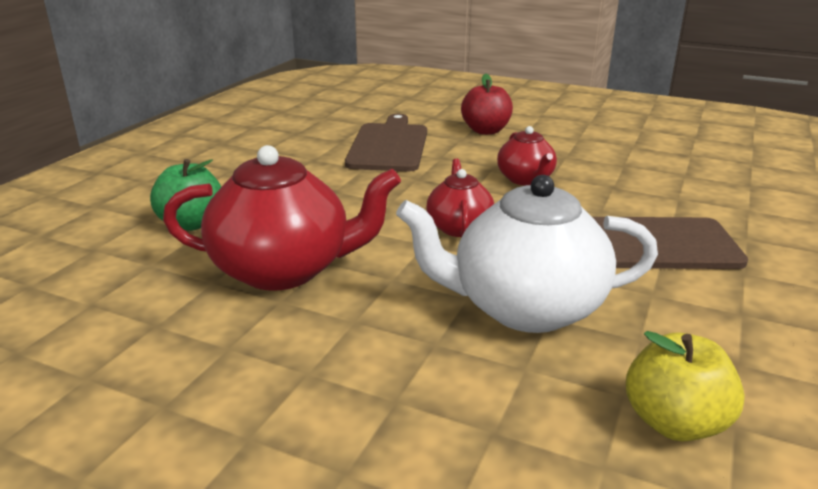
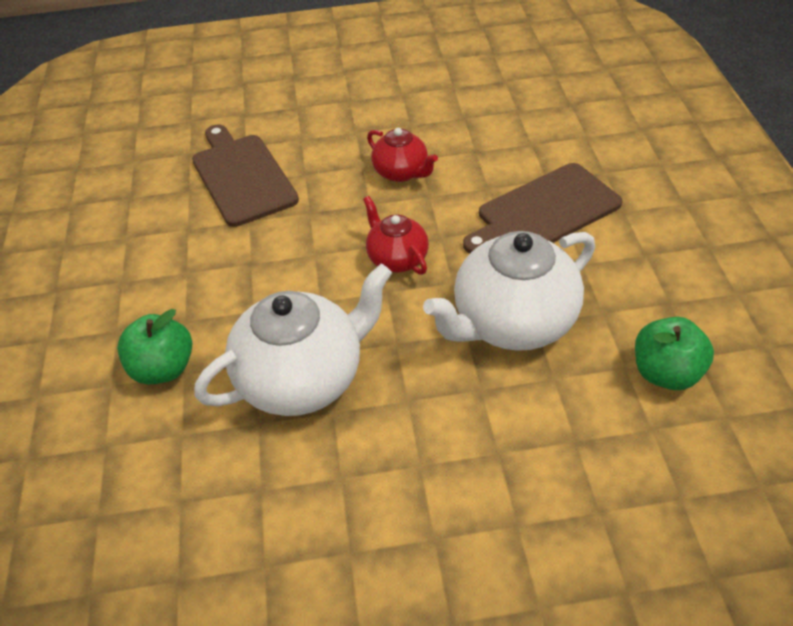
camera: 30 degrees left, 20 degrees up
(284, 269) = (302, 378): red teapot -> white teapot
(485, 131) = (313, 116): red apple -> none
(674, 422) = (666, 373): yellow apple -> green apple

